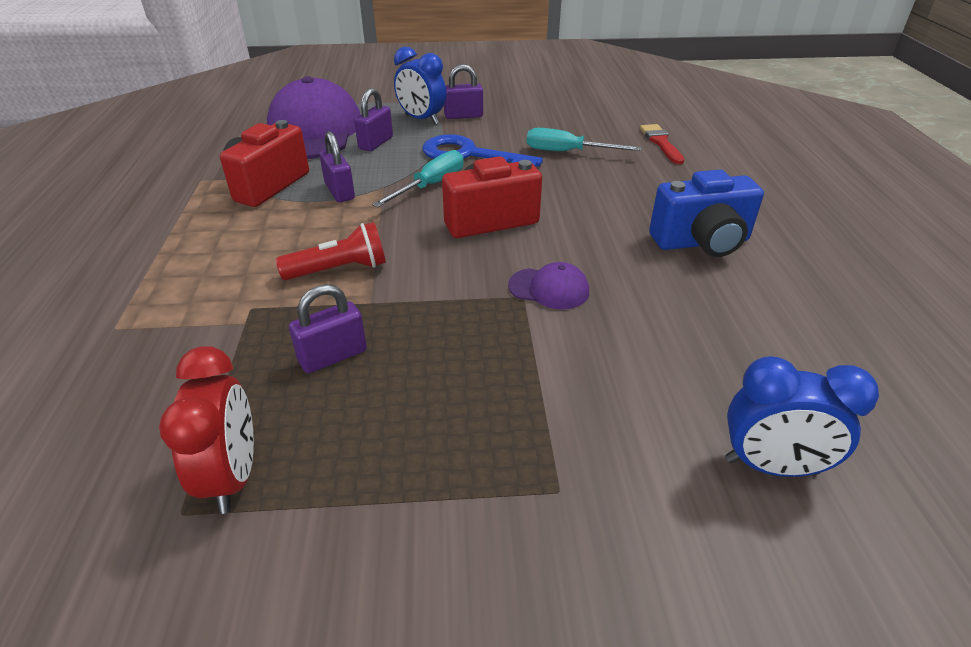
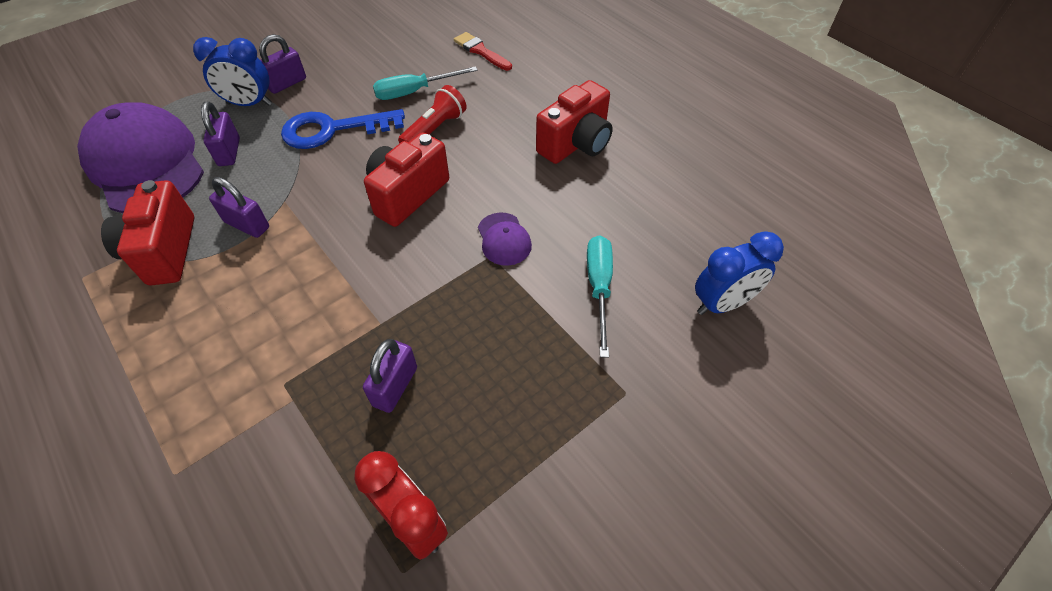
camera: 35 degrees left, 15 degrees up
(339, 270) = (325, 306): red flashlight -> red flashlight (435, 130)
(430, 185) = (327, 180): turquoise screwdriver -> turquoise screwdriver (599, 287)
(549, 289) = (504, 239): purple cap -> purple cap turned 90 degrees clockwise
(701, 242) = (576, 144): blue camera -> red camera

